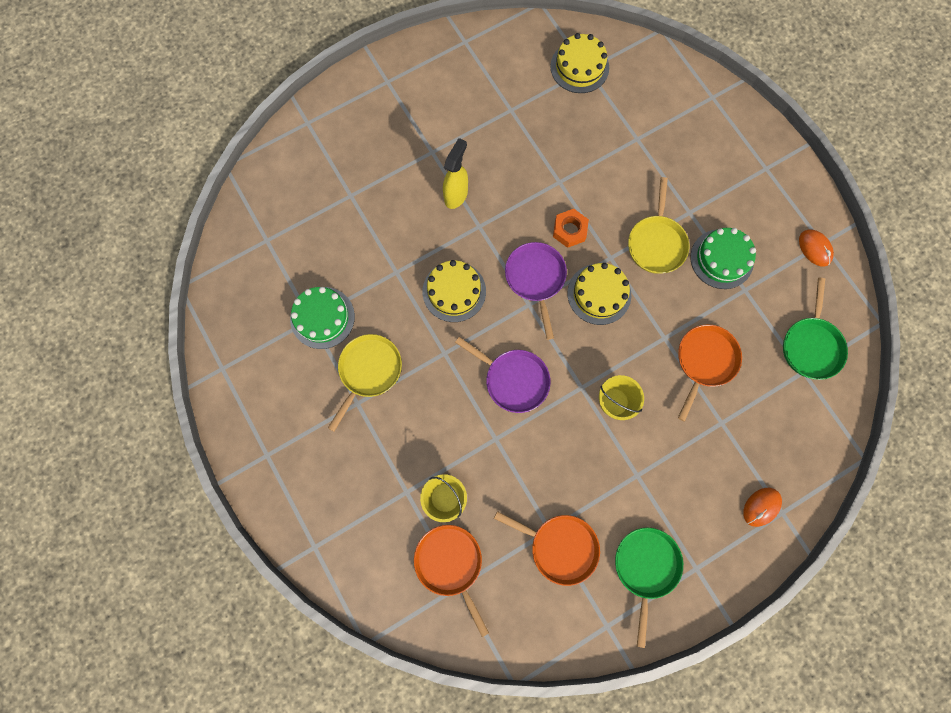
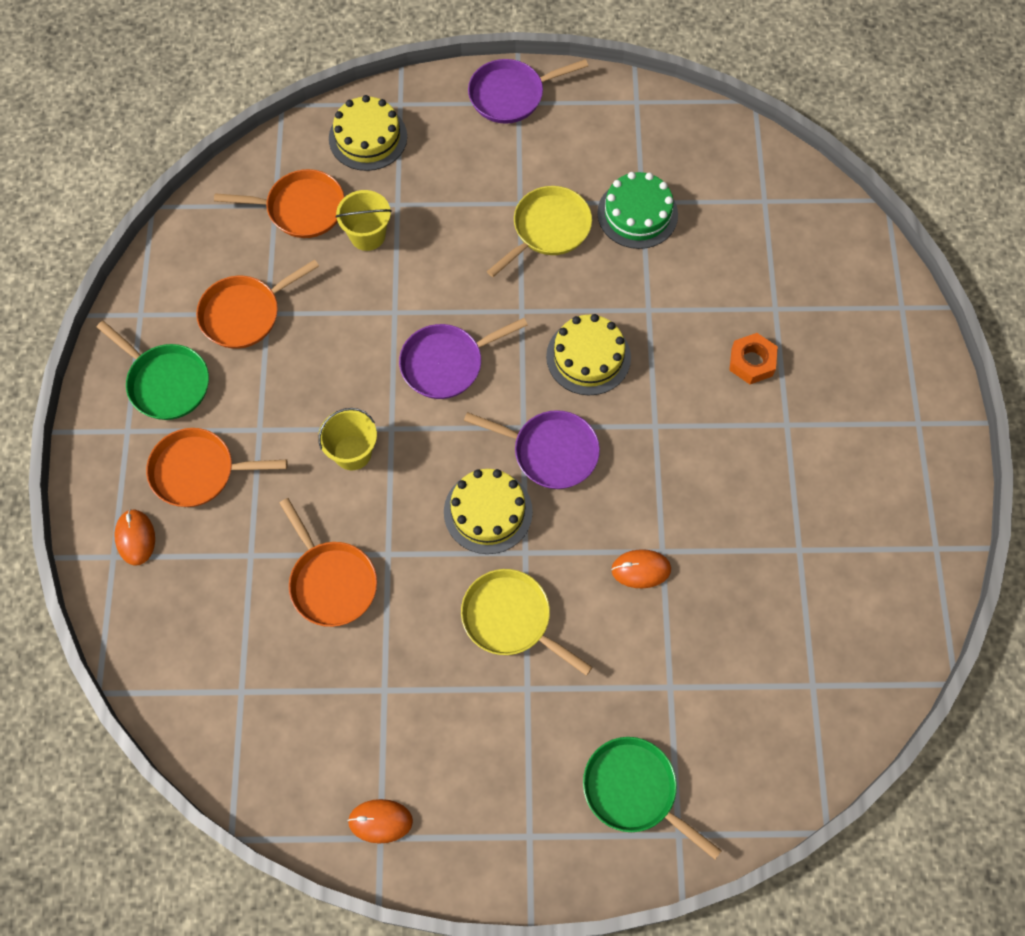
camera: 120 degrees right, 10 degrees down
(262, 465) = (511, 95): none -> purple pan
(368, 371) = (548, 229): yellow pan -> yellow pan turned 105 degrees counterclockwise
(456, 195) = (711, 421): yellow spray bottle -> none
(569, 230) = (589, 525): orange nut -> orange nut (752, 362)
(578, 187) = (641, 569): none -> orange mouse
(579, 67) = (821, 676): yellow cake -> yellow cake (368, 137)
(691, 496) = (198, 471): none -> orange pan
(721, 259) = (441, 688): green cake -> none
(810, 345) = (265, 723): green pan -> green pan (634, 790)

